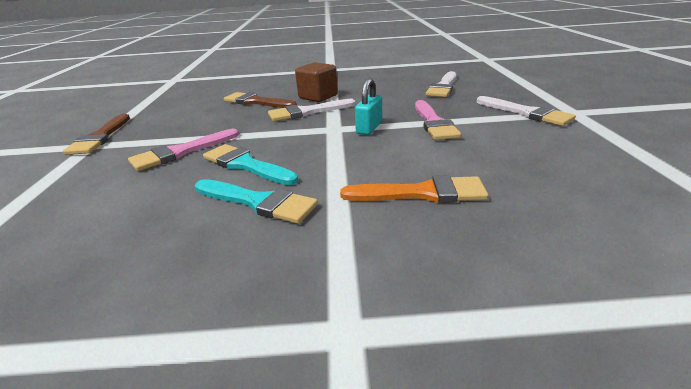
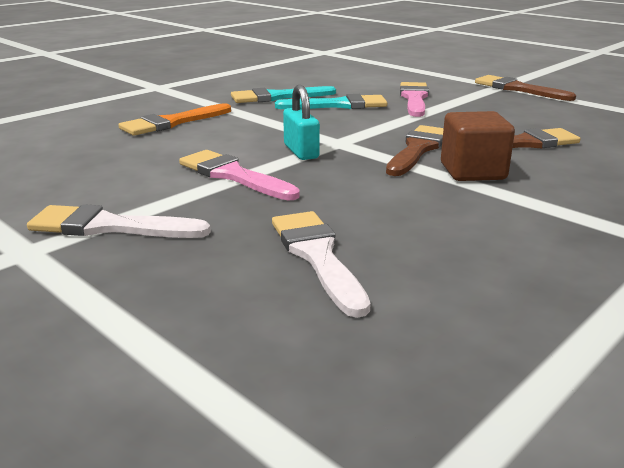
camera: 135 degrees right, 5 degrees down
(307, 112) = (418, 149): white brush -> brown brush

